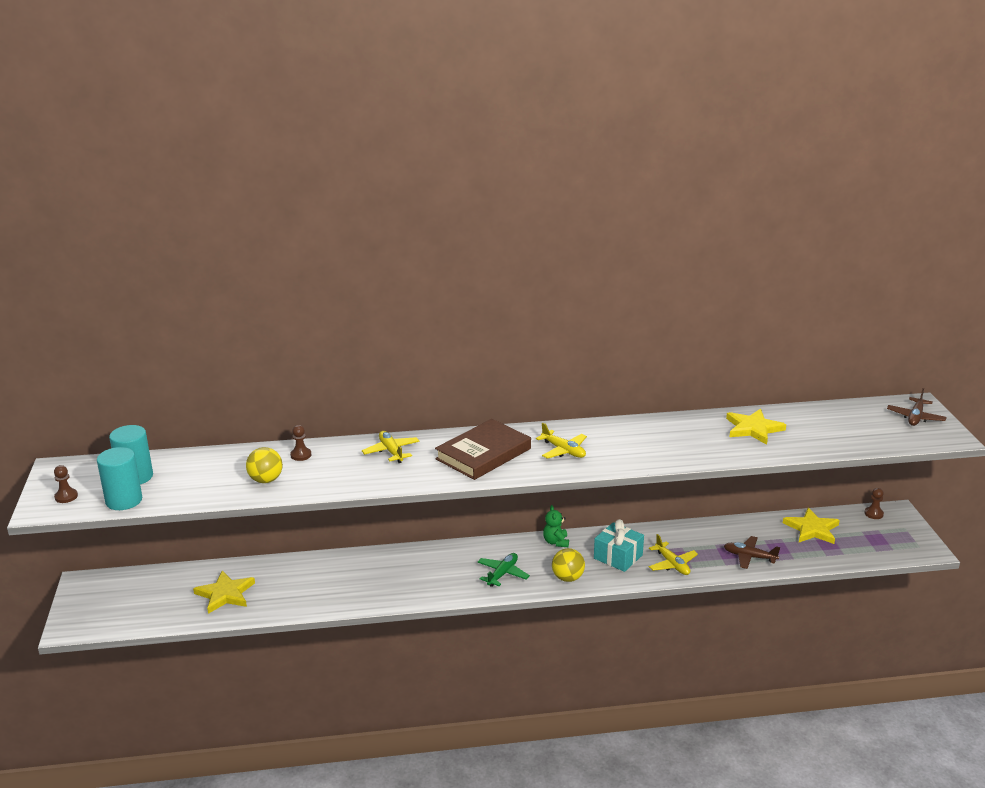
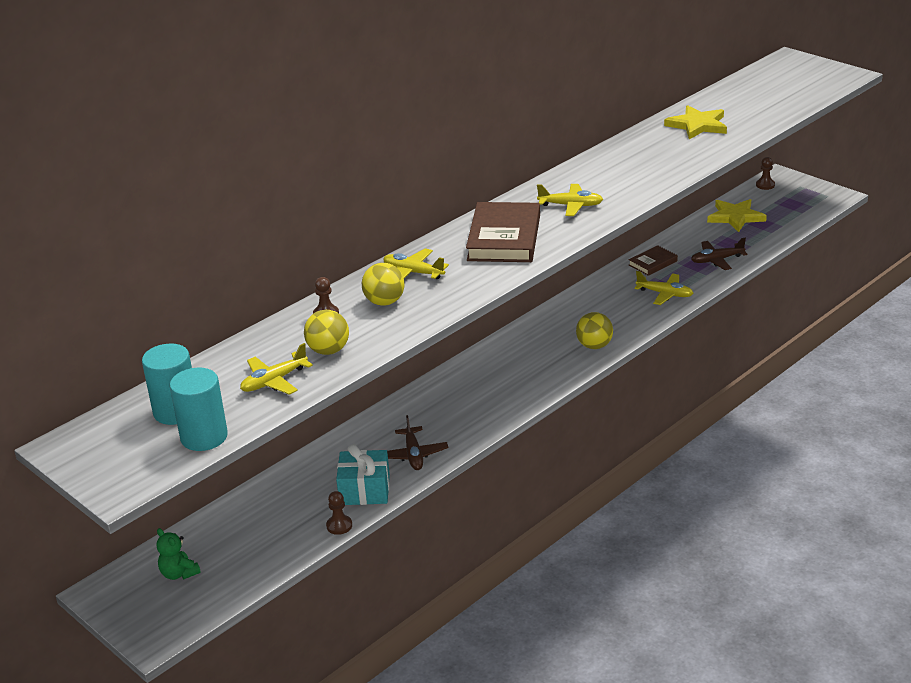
camera: 35 degrees left, 5 degrees up
(66, 497) = (127, 465): brown pawn -> brown pawn (339, 526)
(209, 484) = (274, 381): none -> yellow plane
(225, 594) = (285, 519): yellow star -> none
(344, 463) = (384, 302): none -> yellow ball
(502, 574) = (533, 370): green plane -> none
(556, 542) = (543, 322): green teddy bear -> green teddy bear (179, 573)
(618, 557) = (613, 309): turquoise gift -> turquoise gift (364, 490)
(695, 535) = (652, 263): none -> brown book
(915, 417) = (802, 69): brown plane -> brown plane (413, 455)

